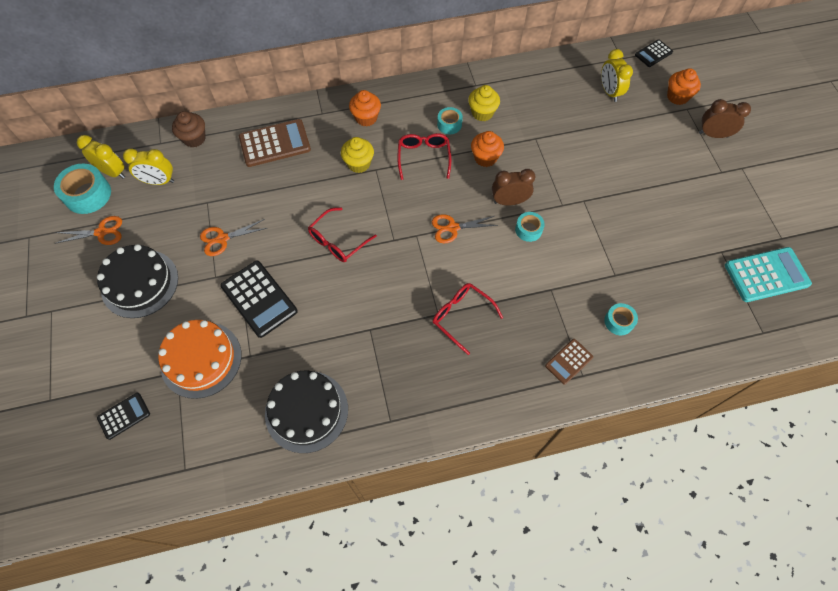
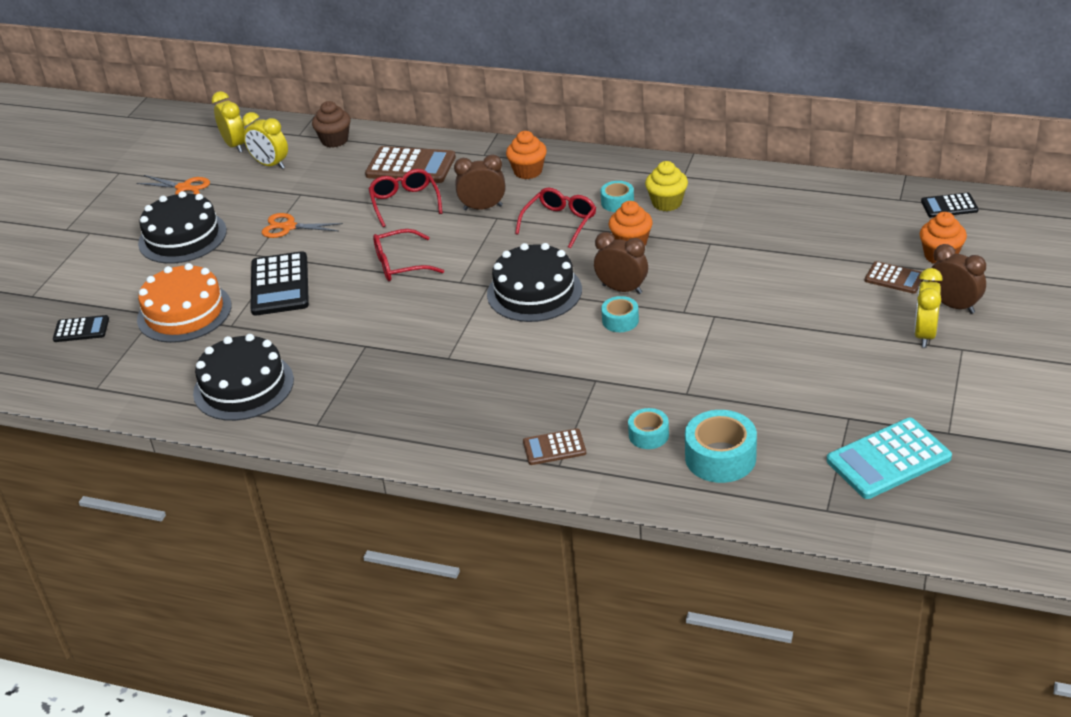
camera: 35 degrees right, 25 degrees down
(88, 194) = (197, 156): turquoise tape -> turquoise tape (720, 457)
(359, 164) = (483, 208): yellow cupcake -> brown clock
(453, 228) = (534, 292): orange scissors -> black cake
(461, 316) = (471, 368): red glasses -> red glasses (405, 202)
(609, 92) = (849, 227): yellow clock -> yellow clock (924, 335)
(665, 125) = (894, 278): none -> brown calculator
(766, 275) = (888, 459): turquoise calculator -> turquoise calculator turned 135 degrees clockwise

